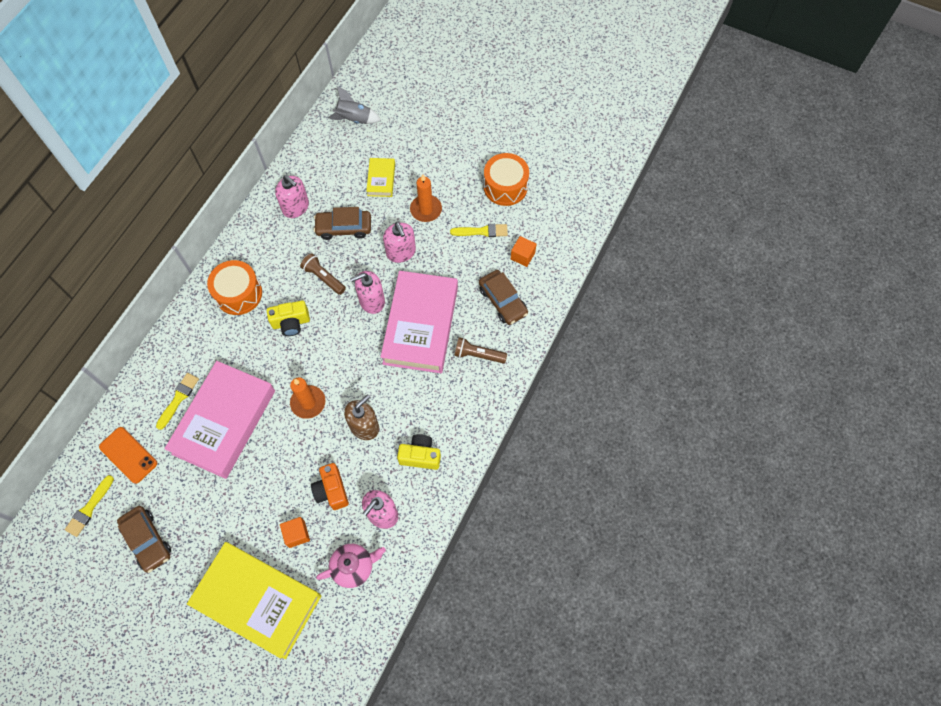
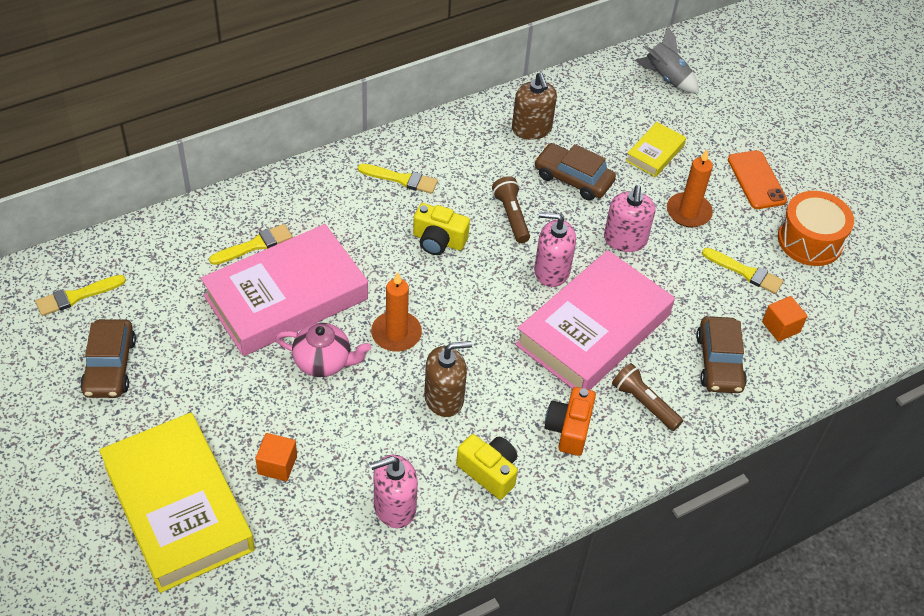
camera: 30 degrees right, 15 degrees down
(128, 455) = (158, 269): orange phone -> orange phone (756, 180)
(238, 294) = (401, 179): orange drum -> yellow brush
(296, 207) = (531, 129): pink soap dispenser -> brown soap dispenser
(331, 490) = (353, 443): orange camera -> orange camera (569, 429)
(353, 567) = (316, 544): pink teapot -> pink teapot (323, 362)

